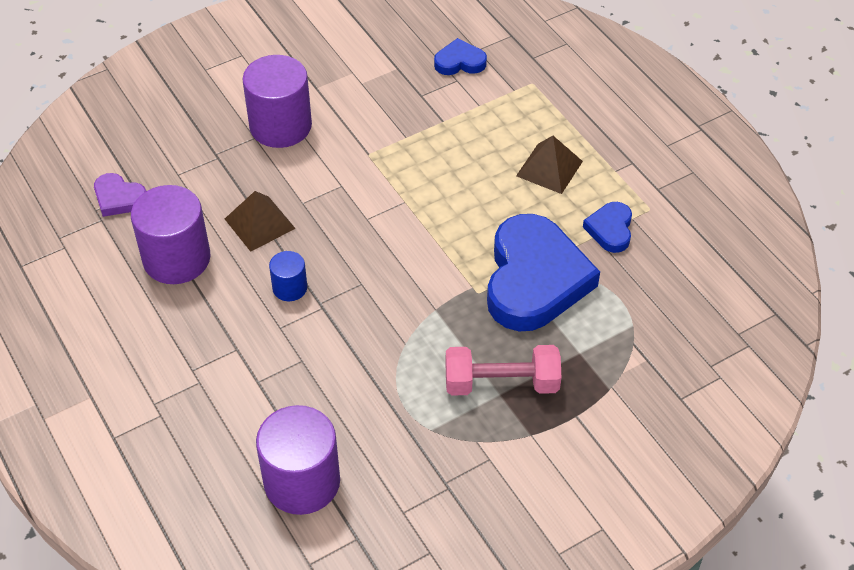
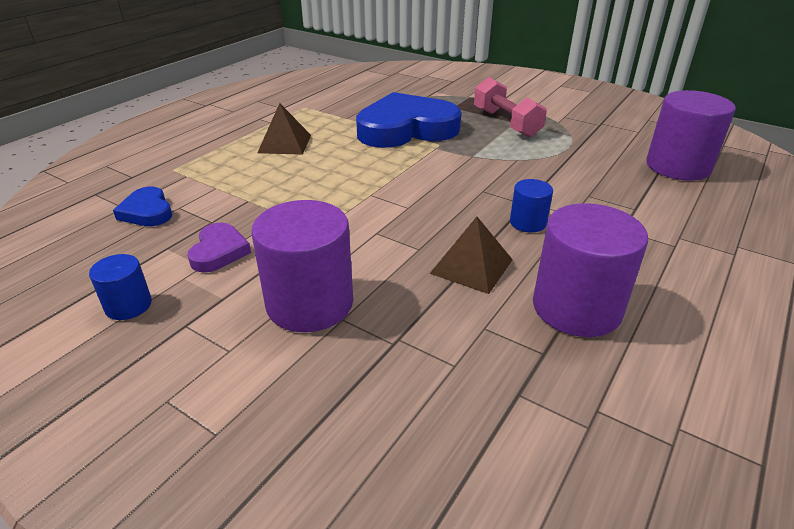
camera: 115 degrees left, 15 degrees down
(119, 198) = (546, 408): purple heart -> purple heart (219, 251)
(337, 45) = (128, 305): none -> blue cylinder
(610, 229) = (335, 114): blue heart -> none

